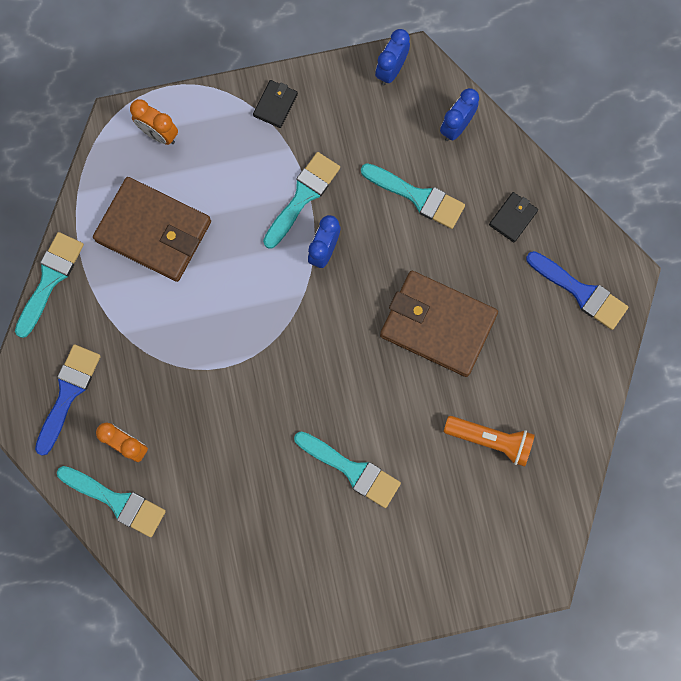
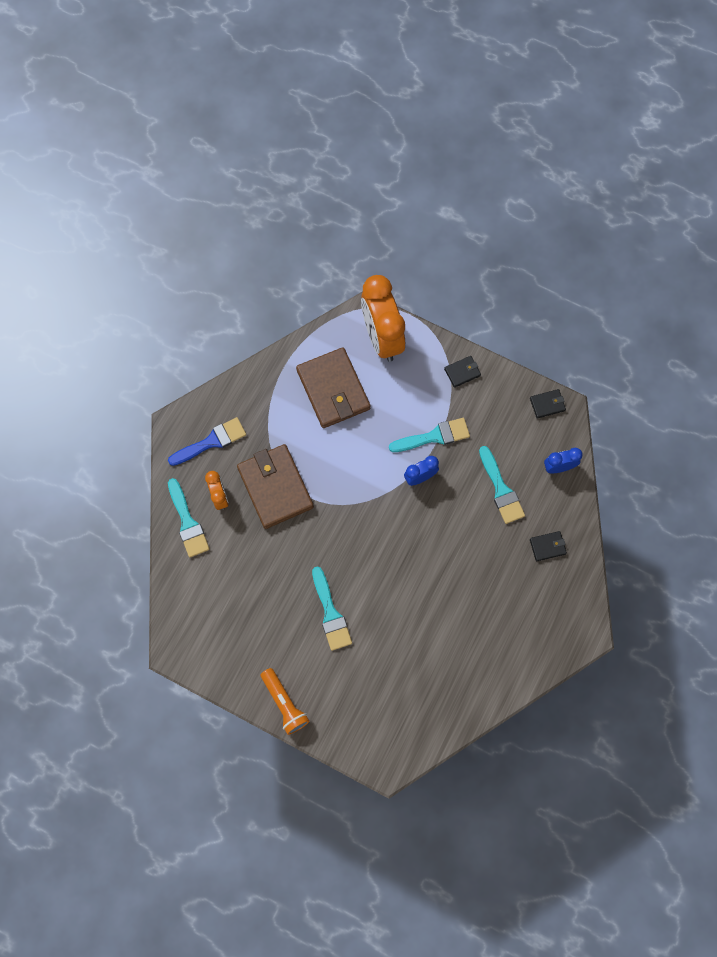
camera: 40 degrees right, 5 degrees down
(50, 279) = (254, 371): turquoise brush -> none
(159, 134) = (382, 337): orange clock -> orange clock, size x2.05
(391, 70) = (547, 404): blue clock -> black wallet
(437, 325) = (450, 572): brown wallet -> brown wallet (275, 487)
(490, 440) = (424, 663): orange flashlight -> orange flashlight (284, 703)
(581, 292) = (552, 622): blue brush -> none

